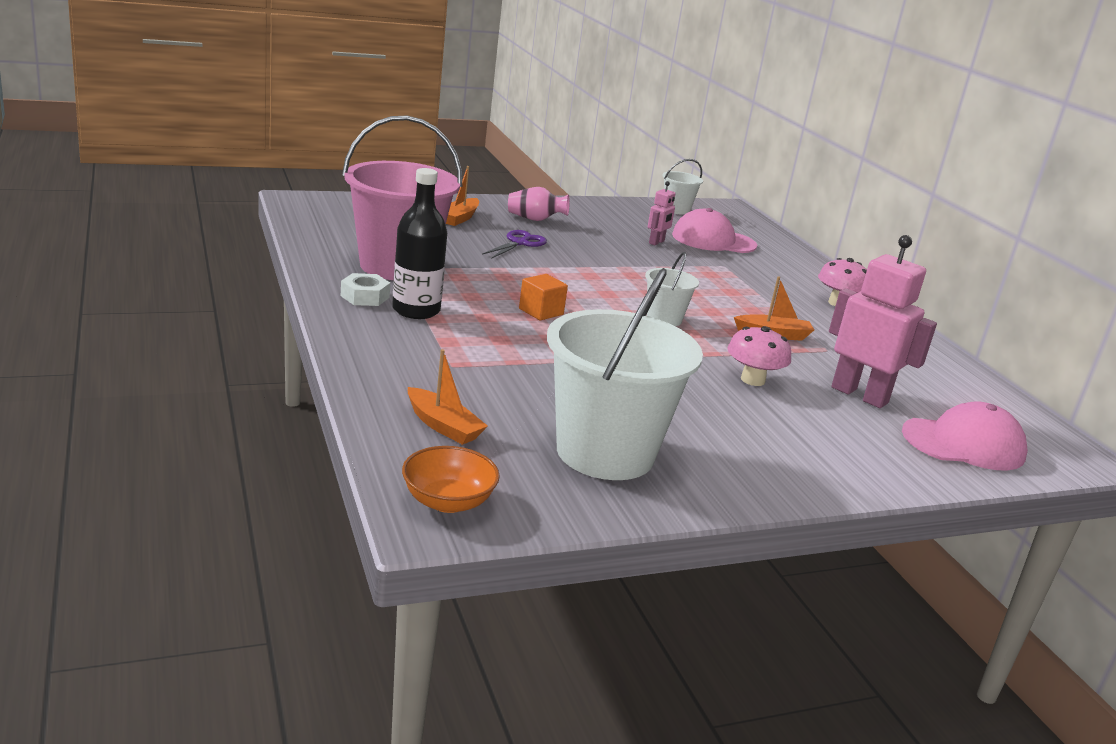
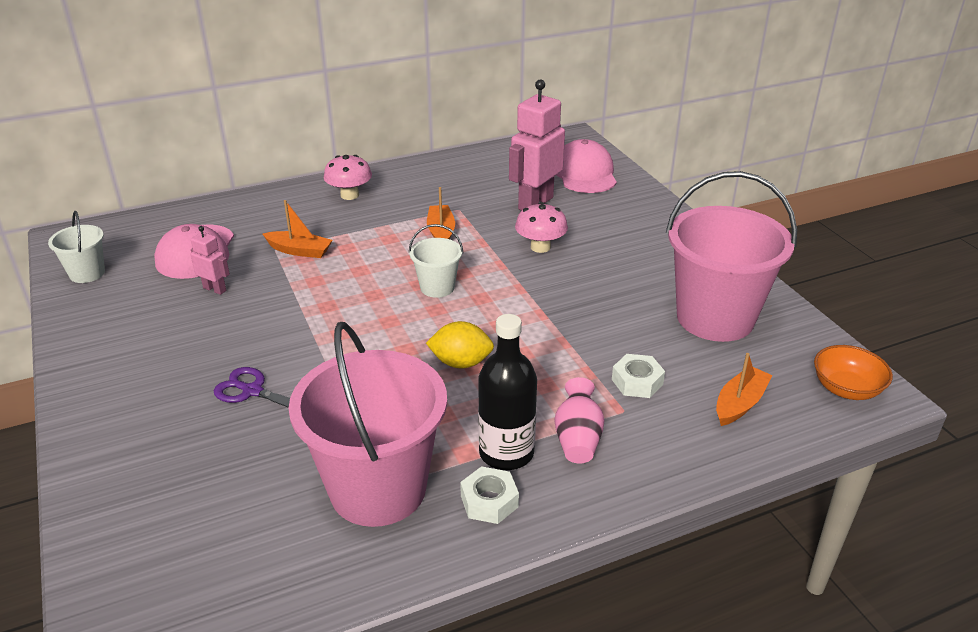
camera: 90 degrees left, 10 degrees up
(460, 218) = (166, 453): orange boat -> orange boat (299, 251)
(494, 381) = (637, 382): none -> white nut
(535, 219) = (154, 383): pink vase -> pink vase (578, 439)
(541, 312) = (461, 363): orange cube -> yellow lemon
(605, 453) = (715, 318): white bucket -> pink bucket

